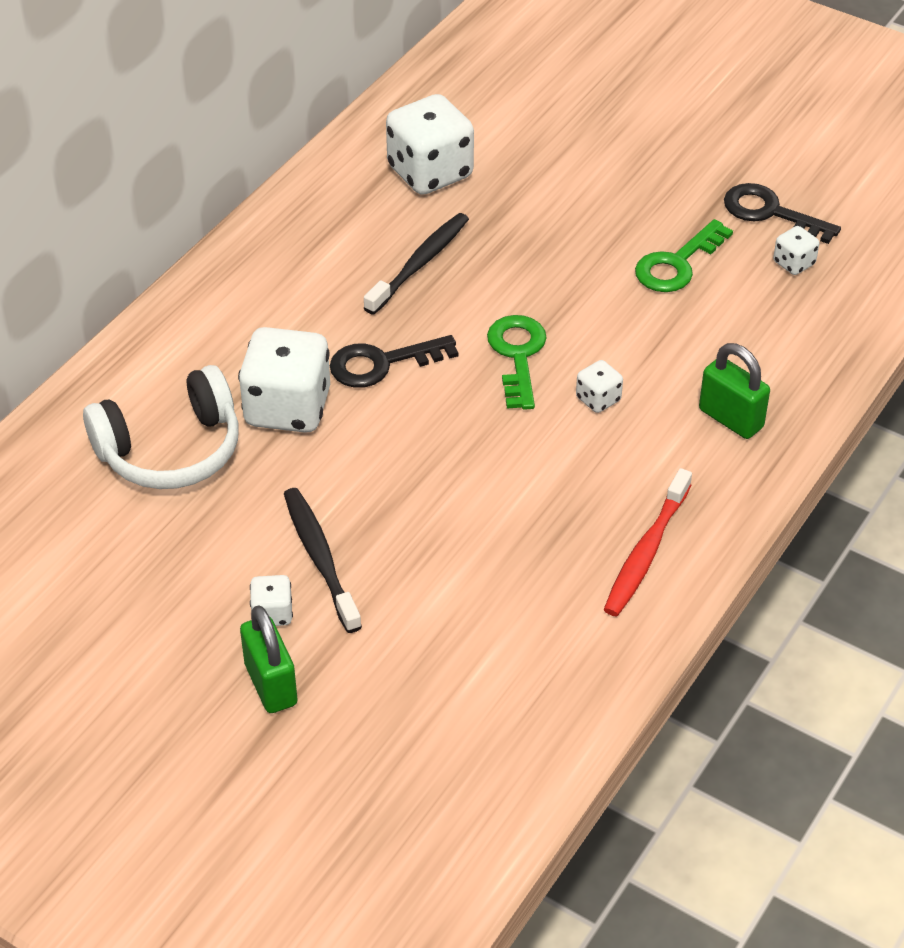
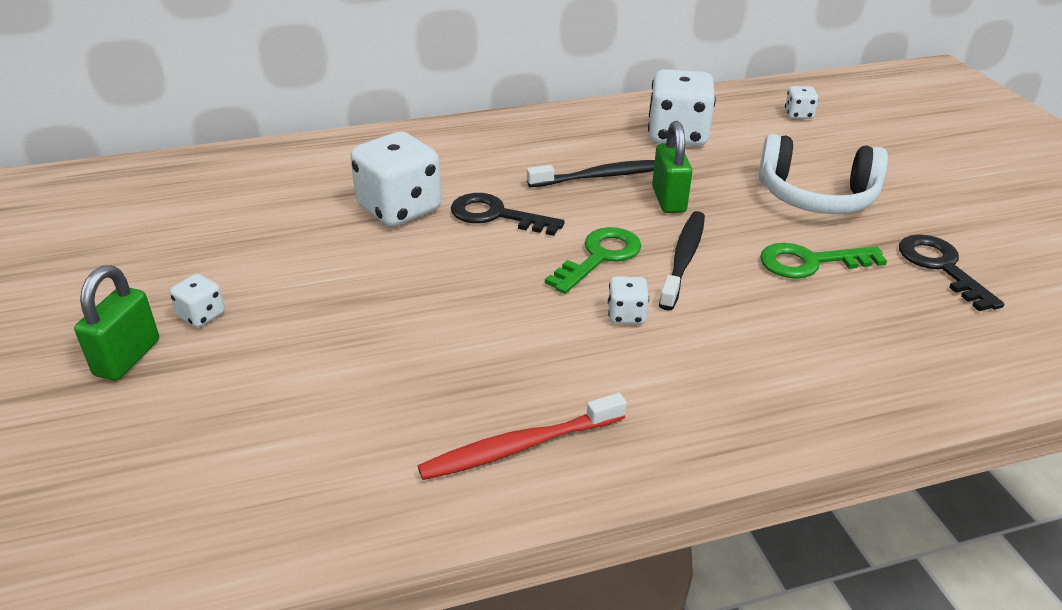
camera: 40 degrees right, 10 degrees down
(171, 450) = (298, 195): white headphones -> white headphones (816, 196)
(320, 558) = (282, 301): black toothbrush -> black toothbrush (683, 259)
(730, 418) = (729, 390): green padlock -> green padlock (668, 200)
(793, 263) = (927, 310): white dice -> white dice (798, 115)

